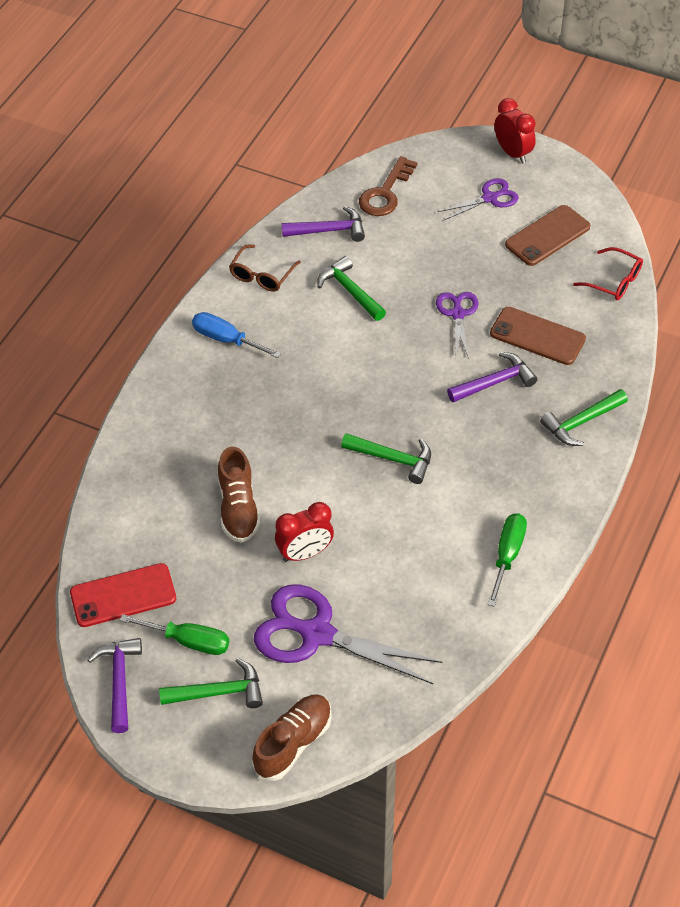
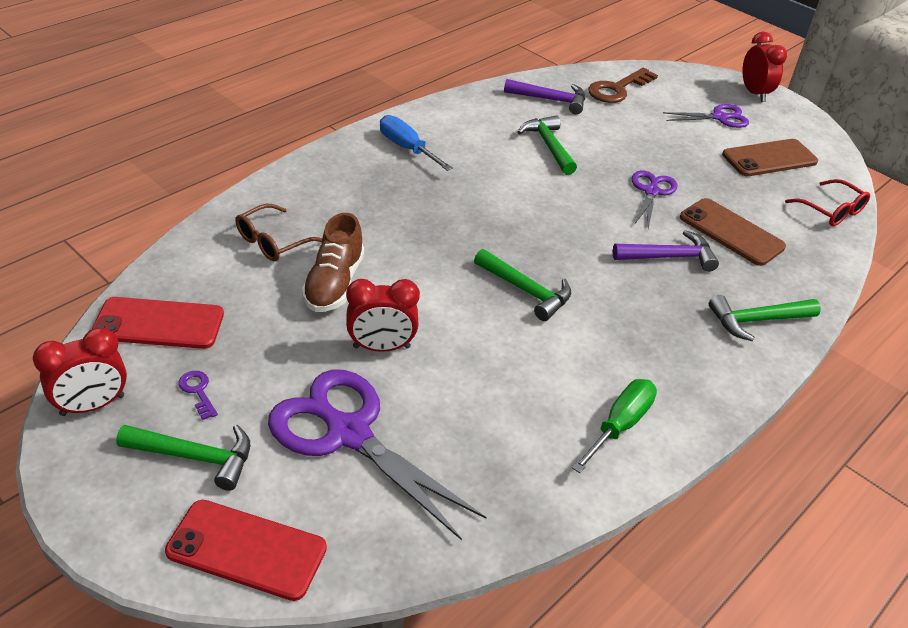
camera: 15 degrees right, 10 degrees down
(119, 681) = (92, 405): purple hammer -> red clock
(189, 641) = (198, 391): green screwdriver -> purple key
(262, 275) = (469, 113): brown glasses -> brown glasses (273, 241)
(293, 743) = (247, 549): brown shoe -> red phone

